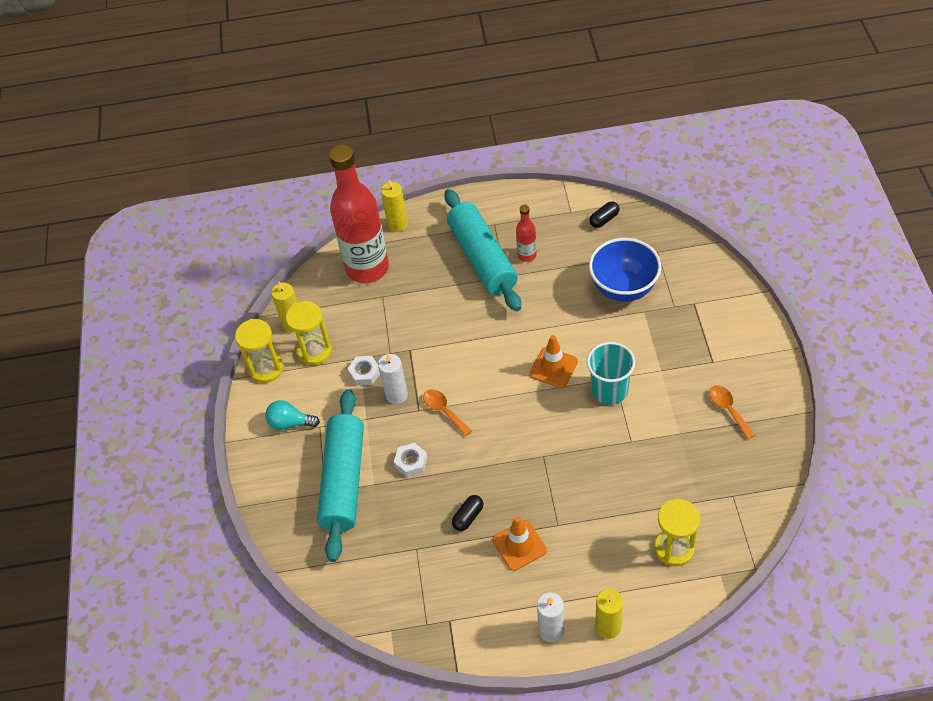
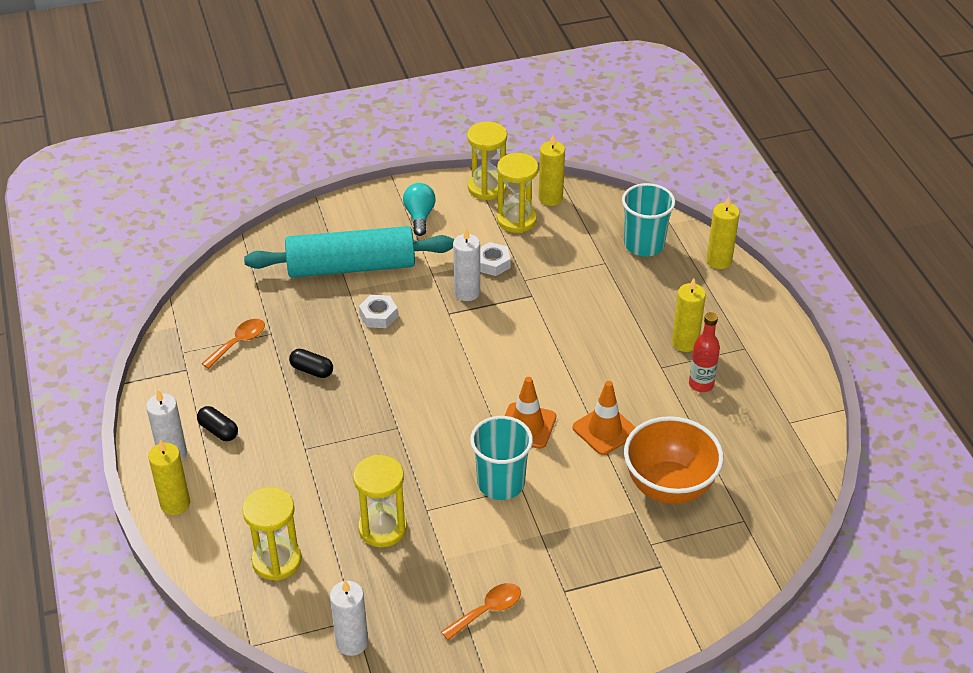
camera: 75 degrees right, 10 degrees down
(367, 268) = (644, 244): red bottle -> turquoise cup
(444, 411) = (450, 334): orange spoon -> orange spoon (239, 343)
(482, 258) = (685, 342): turquoise rolling pin -> yellow candle
(519, 545) = (277, 417): orange traffic cone -> orange traffic cone (604, 430)
(604, 219) = (786, 458): black capsule -> black capsule (218, 430)
(623, 288) = (669, 487): blue bowl -> orange bowl
(647, 472) = (382, 528): none -> yellow hourglass
(753, 498) = (352, 642): none -> white candle

